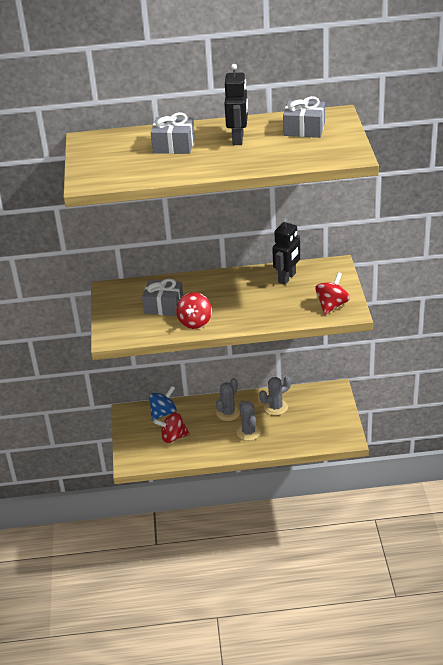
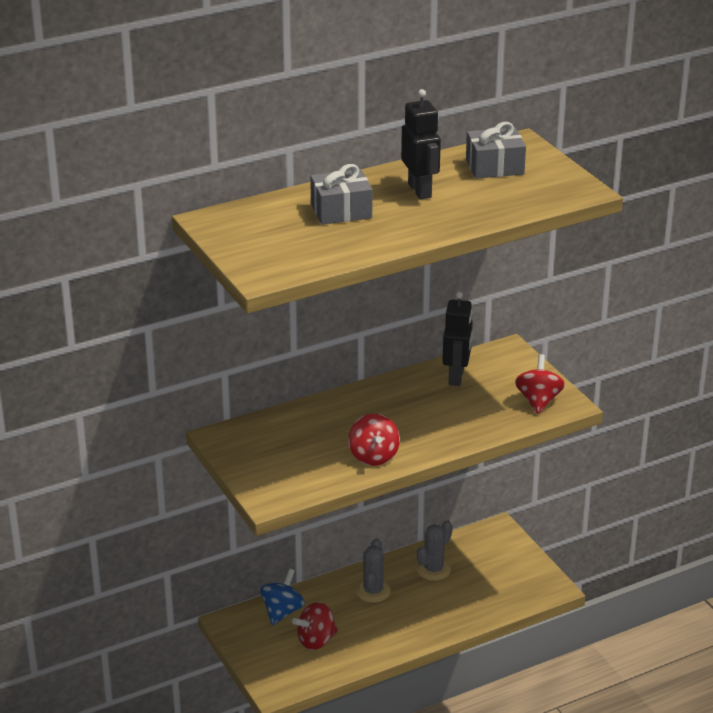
camera: 25 degrees left, 5 degrees down
(164, 306) = (315, 444): grey gift -> none
(248, 432) = (416, 610): grey cactus -> none

